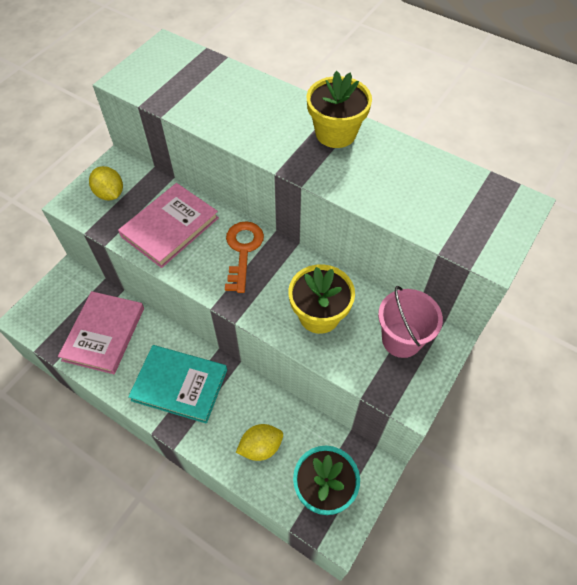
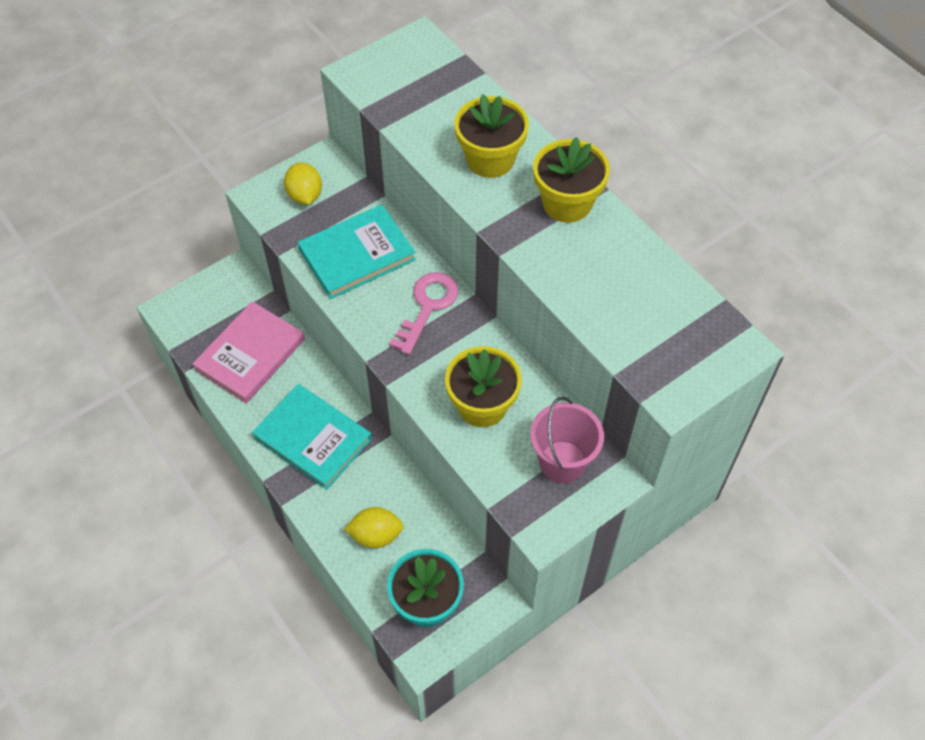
camera: 20 degrees right, 0 degrees up
(170, 227) = (357, 255): pink book -> turquoise book
(243, 251) = (427, 307): orange key -> pink key
(260, 117) = (490, 159): none -> yellow flower pot

